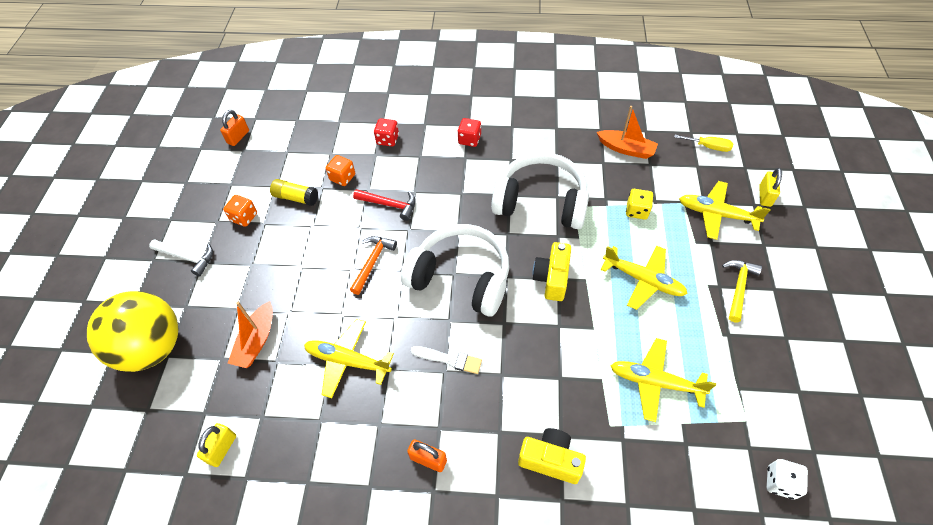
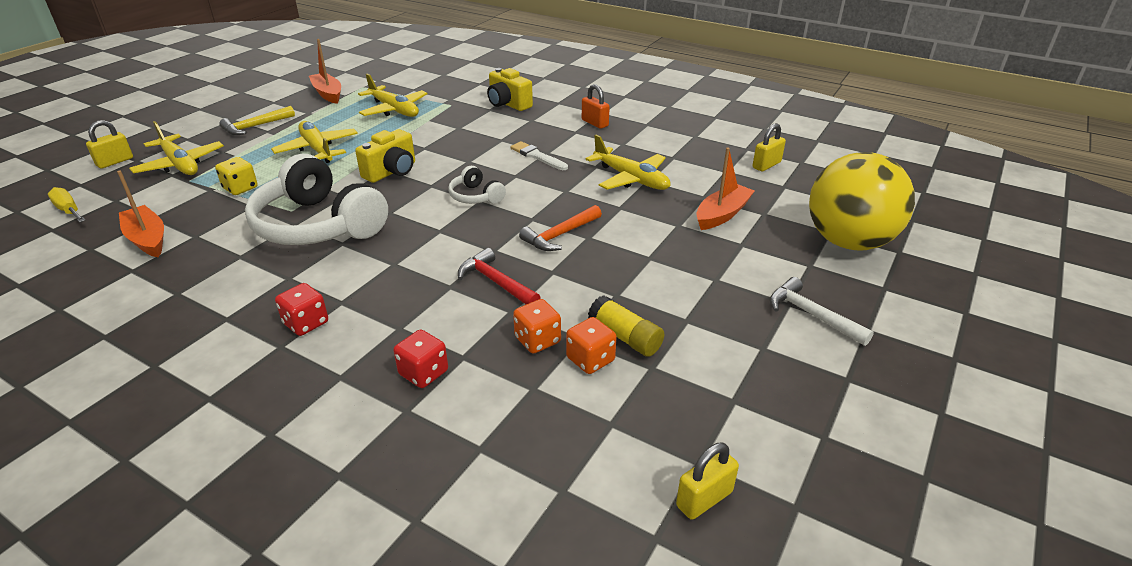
camera: 155 degrees left, 20 degrees down
(238, 137) = (704, 499): orange padlock -> yellow padlock
(244, 217) = (716, 338): orange dice -> orange dice (590, 359)
(461, 278) = (475, 196): white headphones -> white headphones, size x0.45
(758, 382) = (328, 94): none -> orange boat
(780, 482) = (382, 69): white dice -> none

